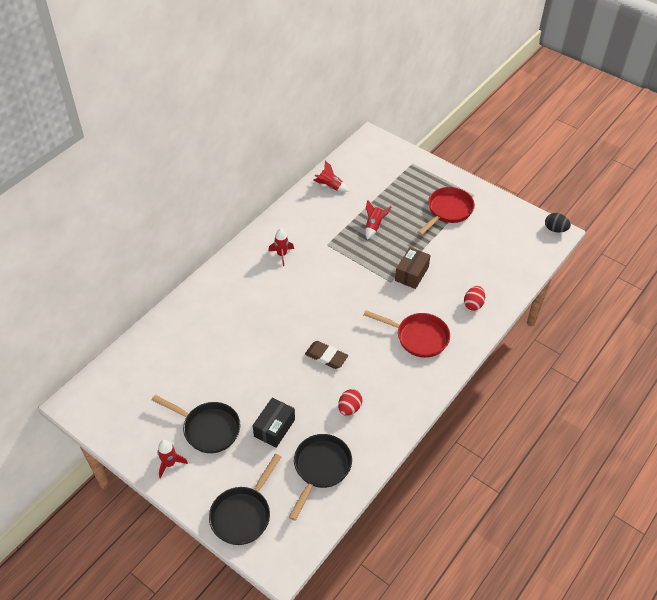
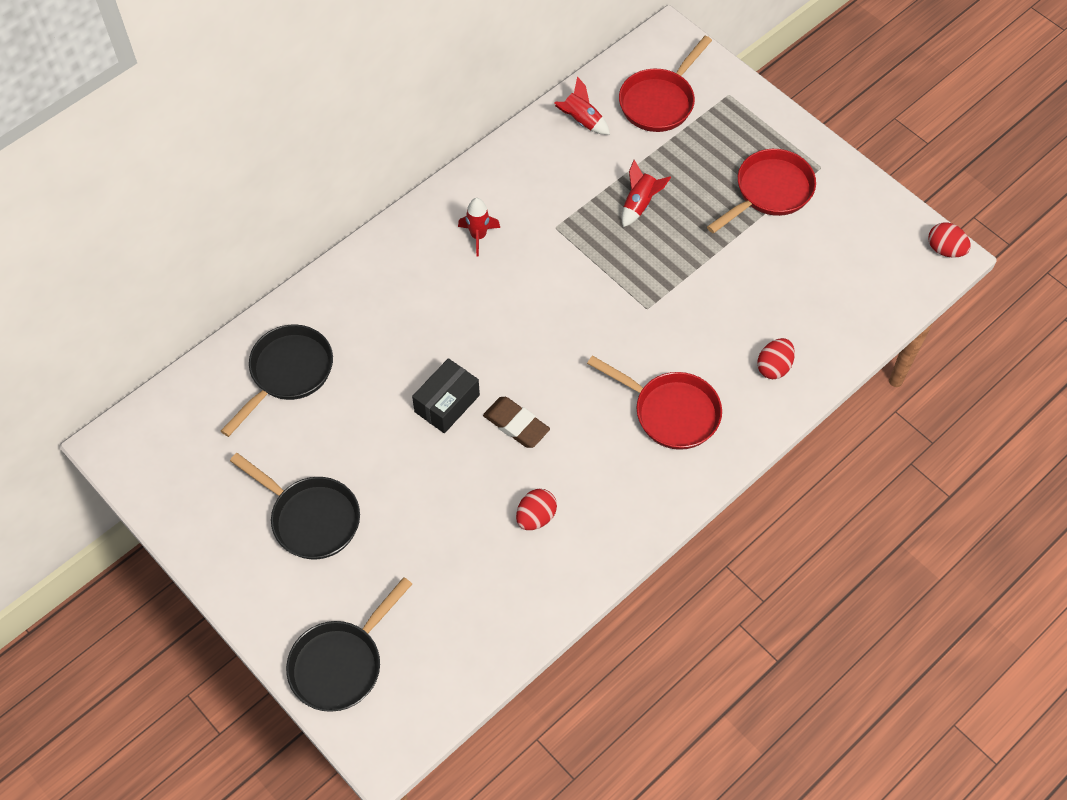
camera: 10 degrees right, 10 degrees up
(170, 463) = (244, 566): red rocket -> none
(274, 428) = (413, 532): black box -> black box (447, 403)
(320, 468) = (471, 609): black pan -> black pan (288, 373)
(373, 171) = (659, 101): none -> red pan
(411, 274) = (684, 299): brown box -> none
(555, 229) = (945, 249): black egg -> red egg

